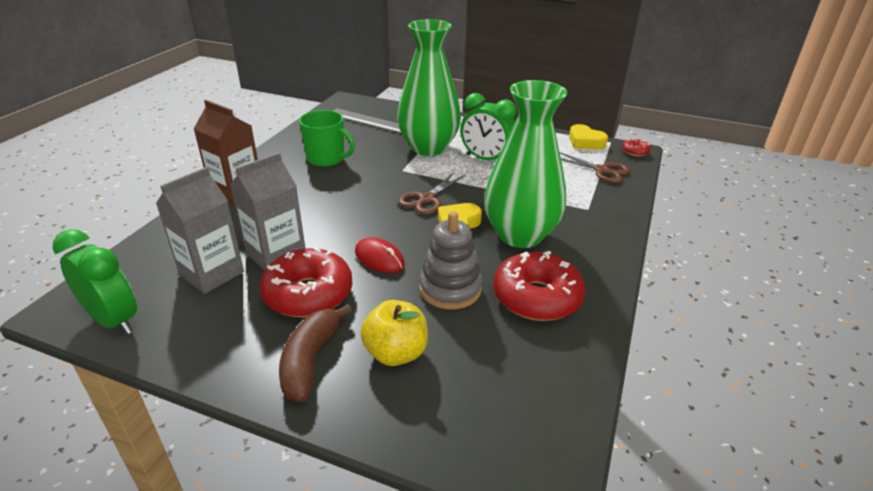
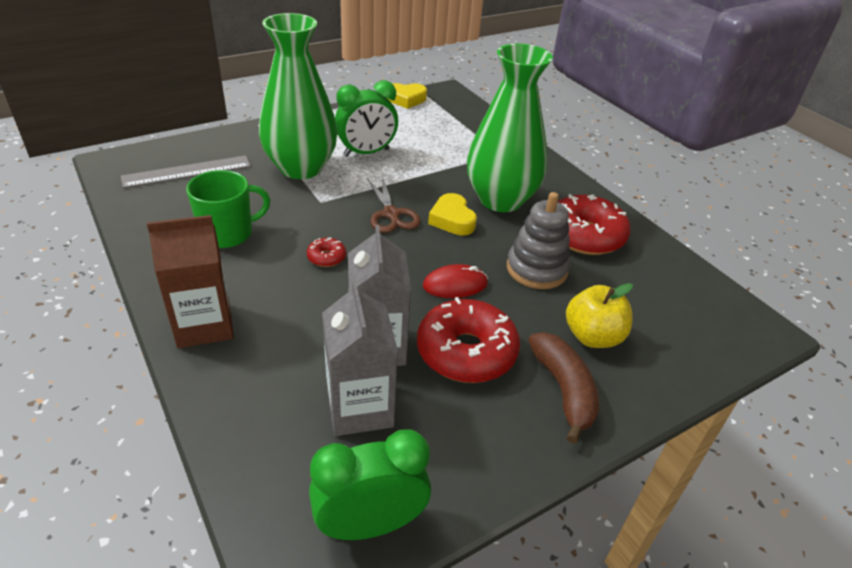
camera: 55 degrees left, 5 degrees up
(310, 360) = (563, 390): brown banana -> brown banana turned 150 degrees counterclockwise
(602, 170) = (457, 118): brown scissors -> none
(635, 151) = (449, 91): red donut -> red donut (326, 257)

